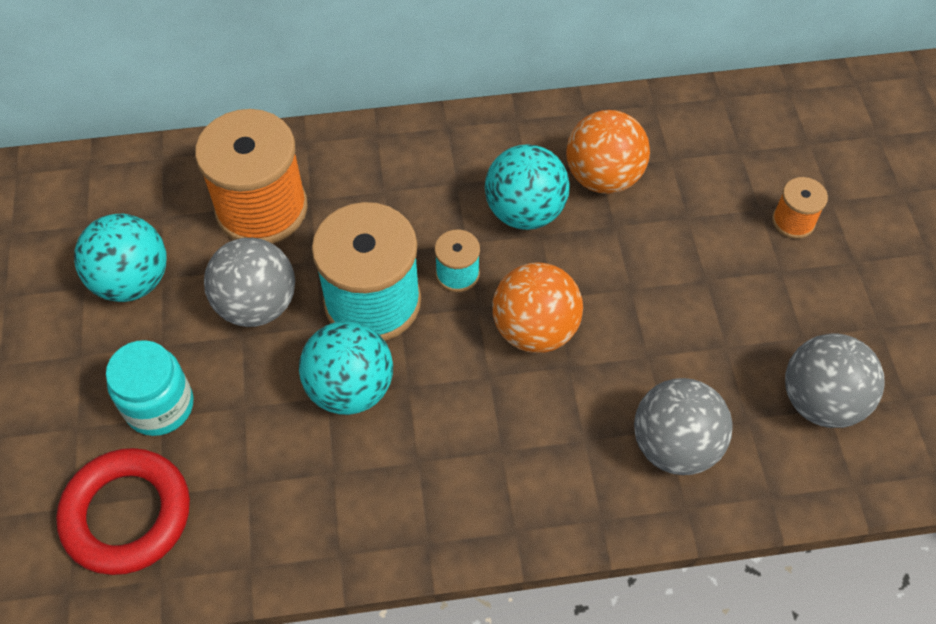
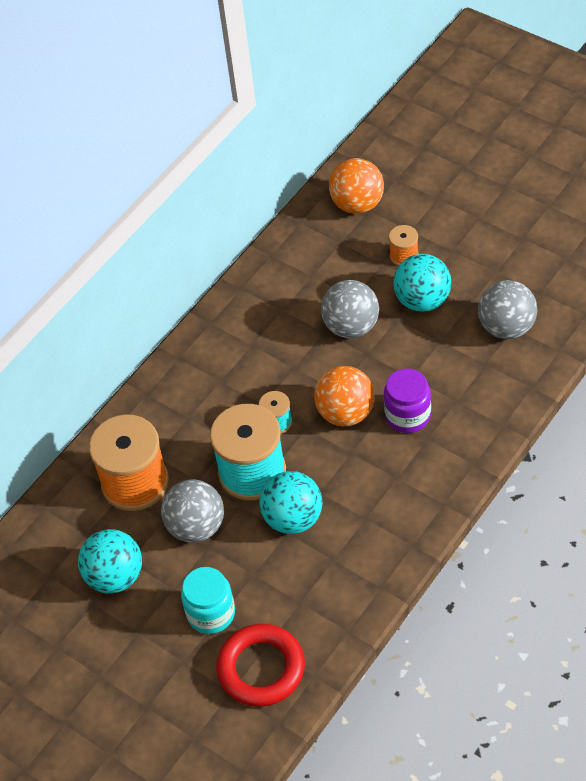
camera: 40 degrees left, 5 degrees down
(525, 211) = (272, 364): turquoise ball -> turquoise ball (422, 300)
(594, 394) = (408, 415): none -> purple jar
(603, 177) = (289, 313): orange ball -> orange ball (357, 204)
(675, 445) = (468, 404): grey ball -> grey ball (351, 326)

